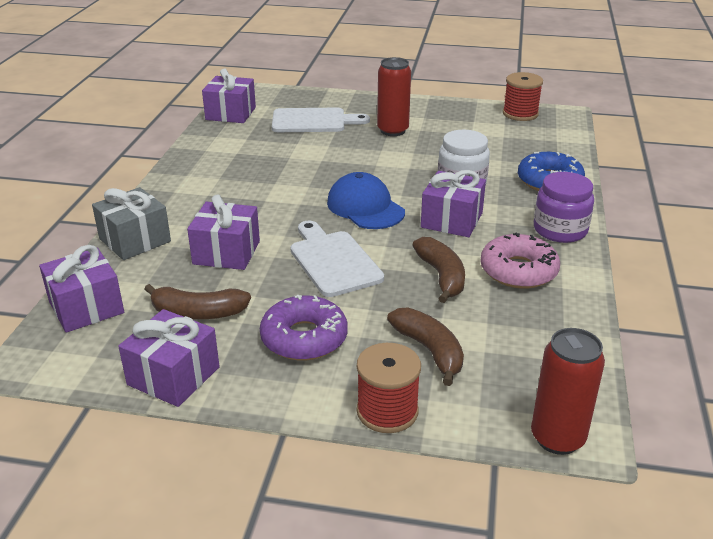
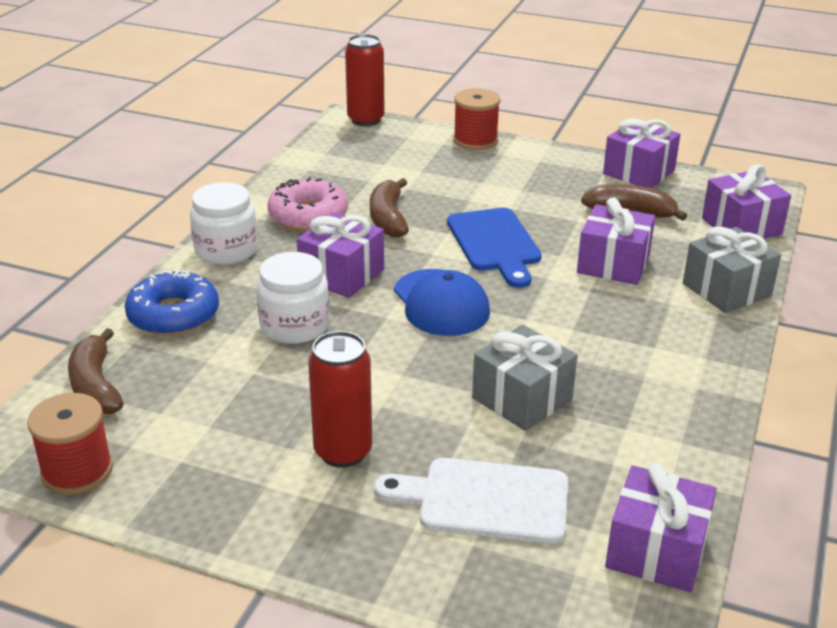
camera: 170 degrees left, 0 degrees up
(298, 160) = (522, 398): none -> grey gift
(304, 338) = (532, 185): purple donut -> none
(333, 261) = (495, 244): white cutting board -> blue cutting board
(429, 351) = (428, 168): brown banana -> brown banana (96, 386)
(560, 230) = (226, 250): purple jar -> white jar

